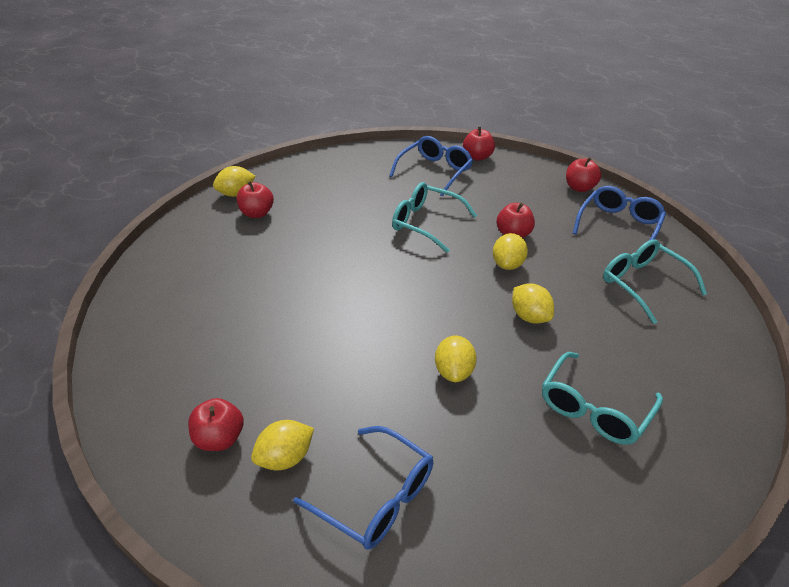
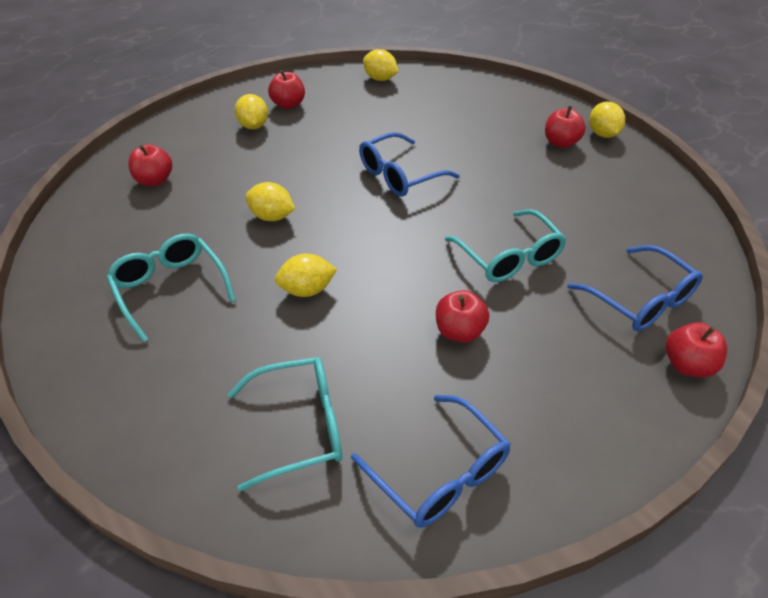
camera: 110 degrees right, 5 degrees up
(377, 498) = (194, 155): blue glasses -> blue glasses (399, 175)
(425, 223) = (509, 257): turquoise glasses -> turquoise glasses turned 105 degrees clockwise
(507, 264) = (400, 303): yellow lemon -> yellow lemon (380, 79)
(579, 188) = (566, 472): red apple -> red apple (155, 180)

